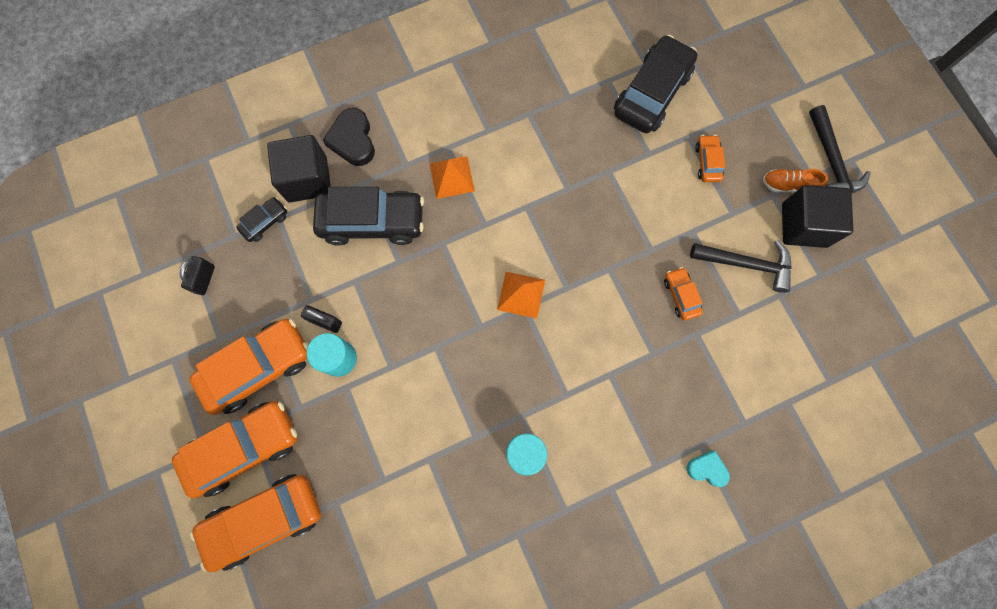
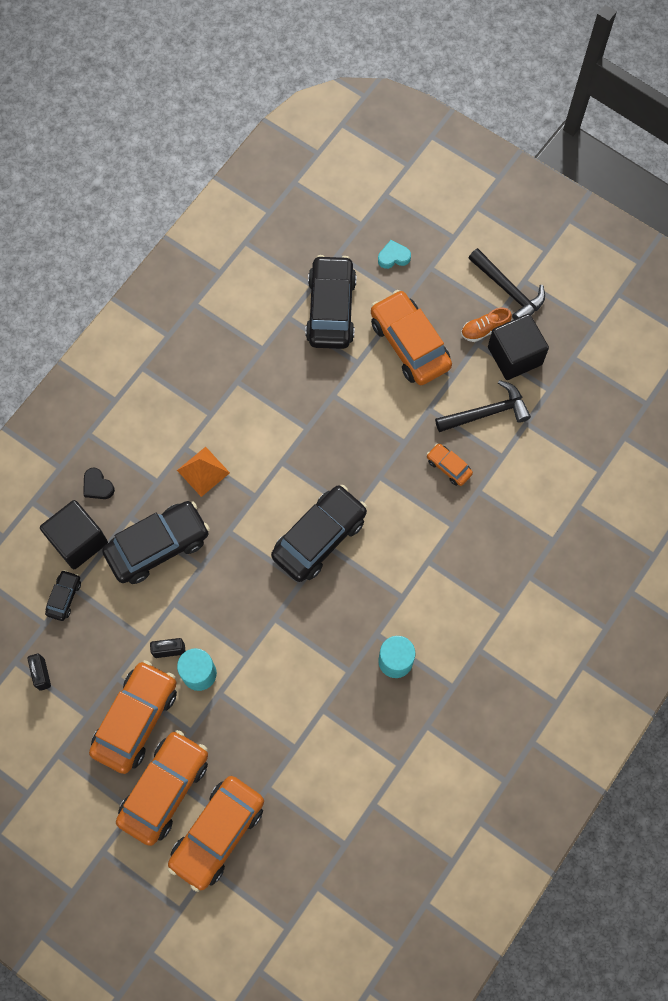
camera: 30 degrees left, 5 degrees down
(353, 140) = (97, 486): black heart -> black heart, size x0.62
(521, 294) = (319, 537): orange pyramid -> black car
(707, 162) = (409, 344): orange car -> orange car, size x2.12
(707, 469) = (543, 592): turquoise heart -> turquoise heart (393, 257)

